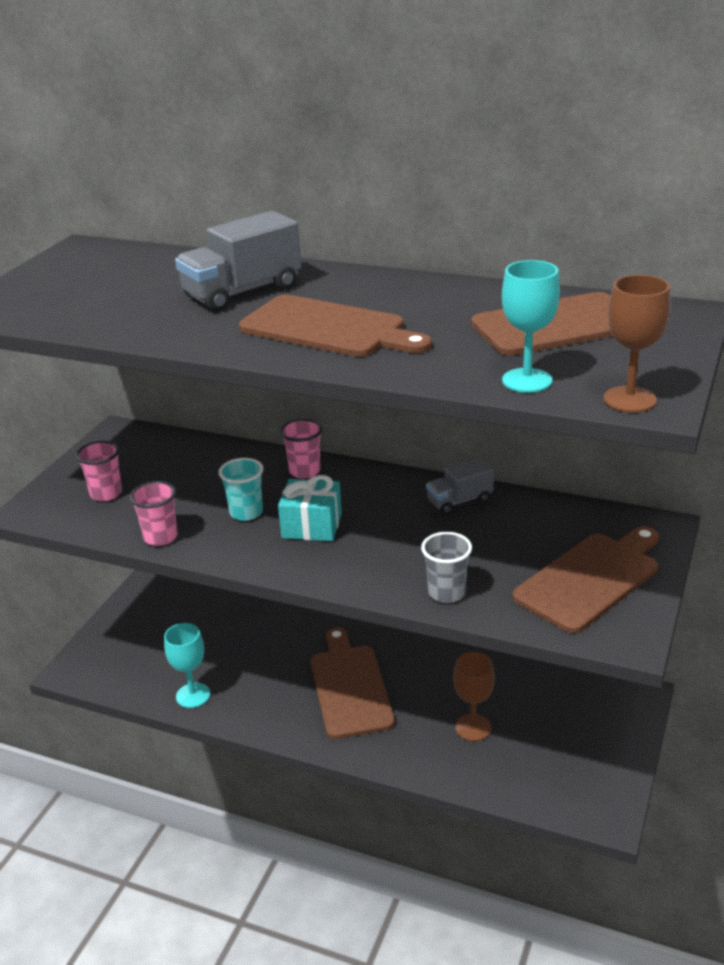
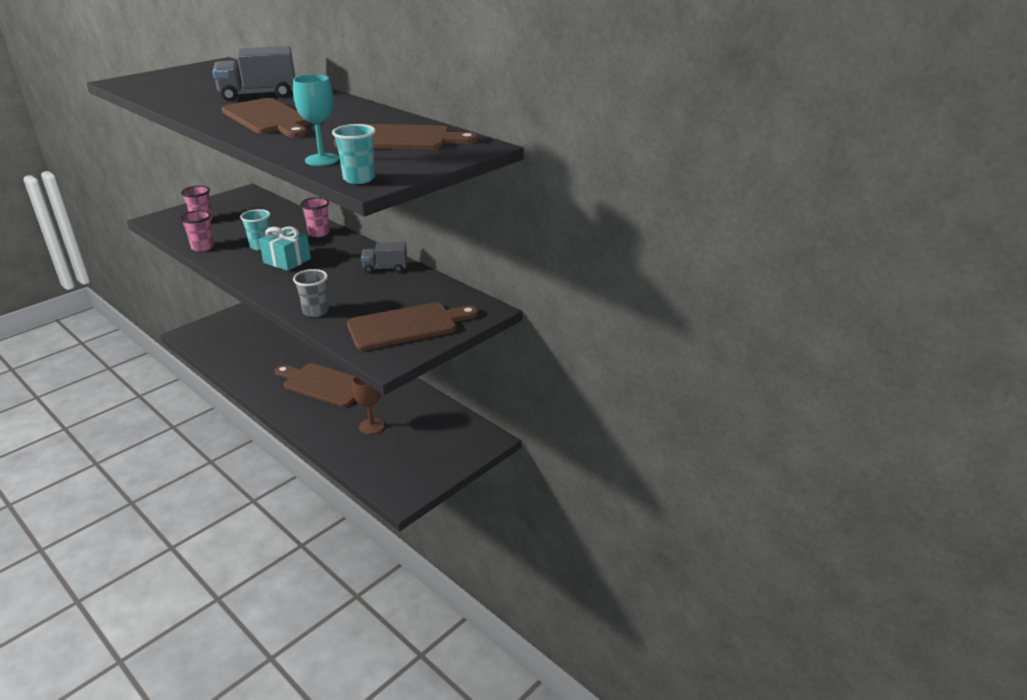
camera: 20 degrees right, 0 degrees up
(193, 695) = (235, 364): turquoise goblet -> none
(350, 687) = (323, 384): brown cutting board -> brown cutting board turned 75 degrees counterclockwise
(629, 399) = (359, 179): brown goblet -> turquoise cup

